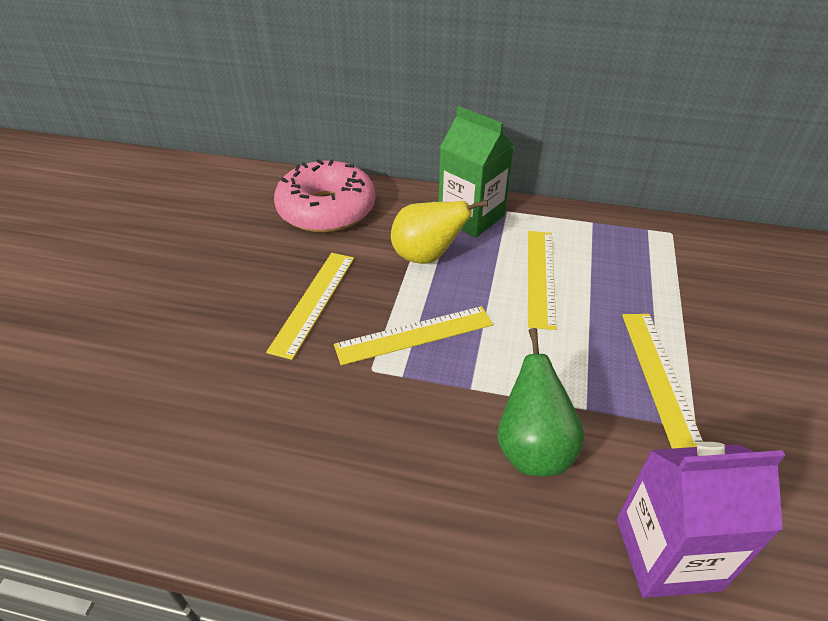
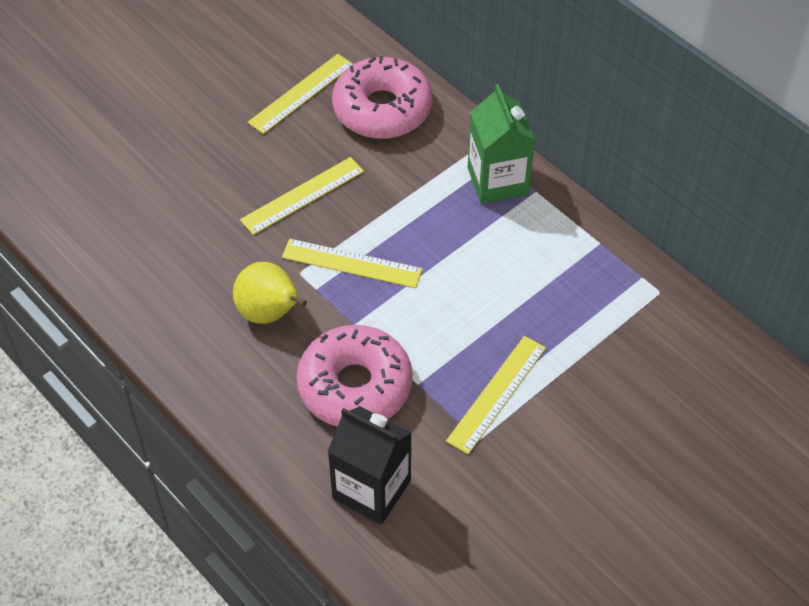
camera: 35 degrees right, 10 degrees up
(427, 257) = (423, 201): yellow pear -> yellow pear (270, 313)
(533, 448) = (355, 386): green pear -> pink donut
(540, 277) = (496, 269): yellow ruler -> yellow ruler (301, 93)
(667, 554) = (371, 489): purple carton -> black carton

